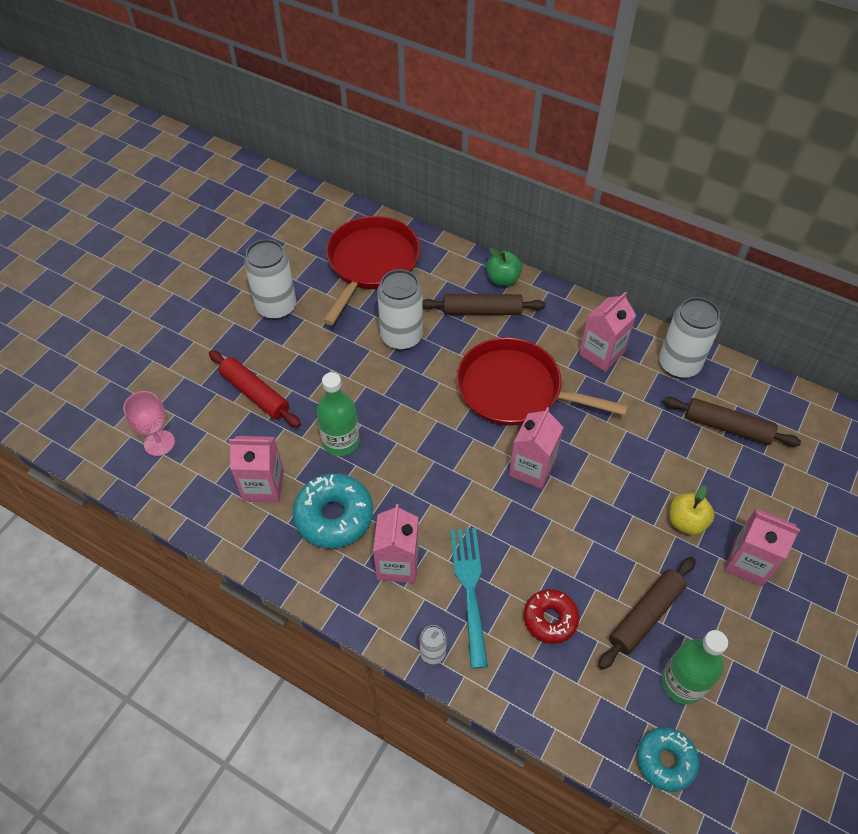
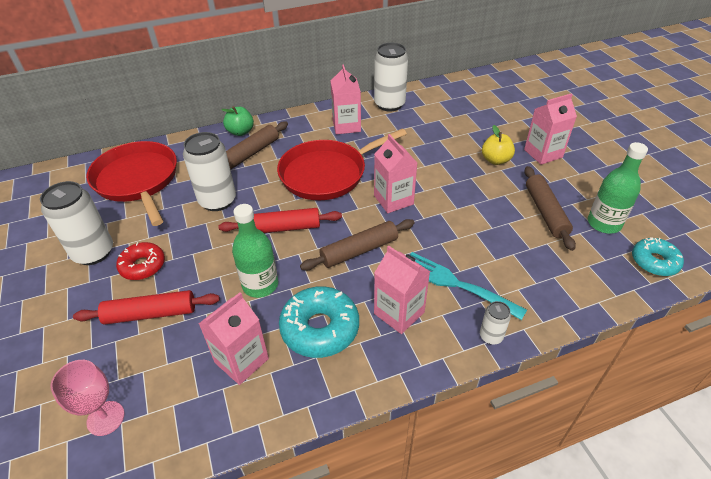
camera: 50 degrees left, 10 degrees down
(414, 408) = (282, 228): none -> red rolling pin
(550, 619) = (513, 256): red donut -> red donut (143, 266)
(727, 427) = (449, 112): brown rolling pin -> brown rolling pin (359, 250)

